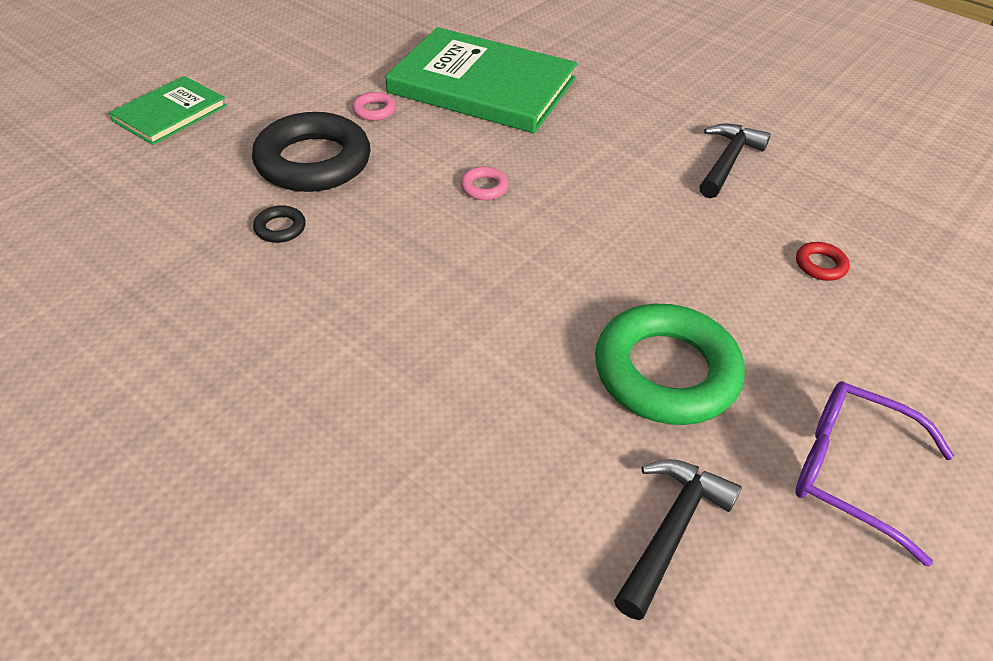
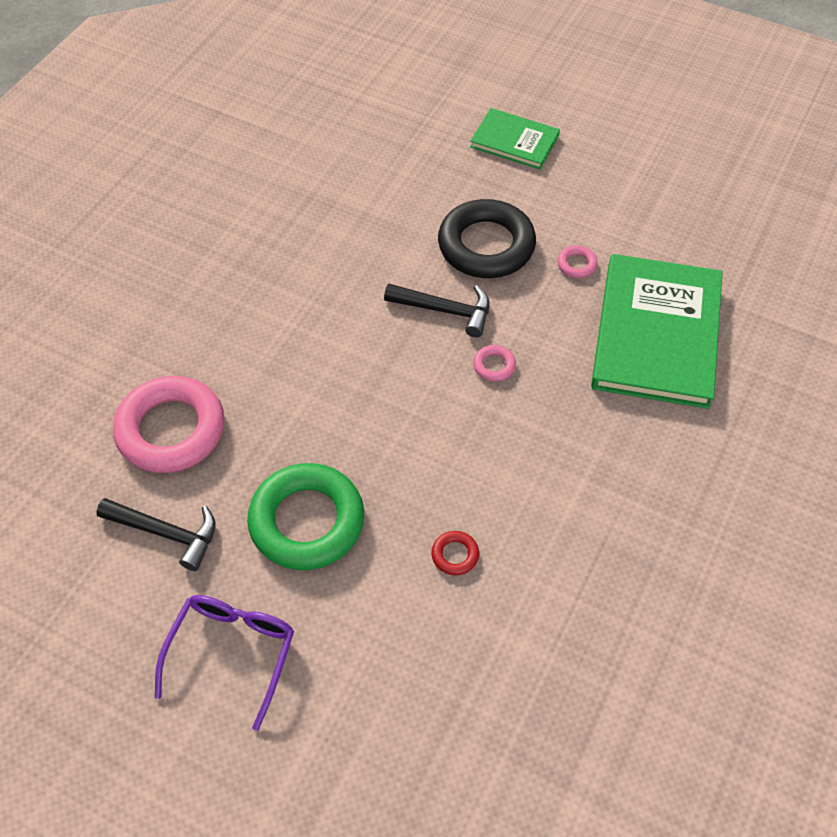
camera: 80 degrees right, 10 degrees up
(280, 228) = (398, 250): black ring -> none
(491, 507) = (171, 430): none -> pink ring
(727, 161) = (612, 561): black hammer -> black hammer (445, 310)
(820, 265) = (471, 644): red ring -> red ring (455, 555)

